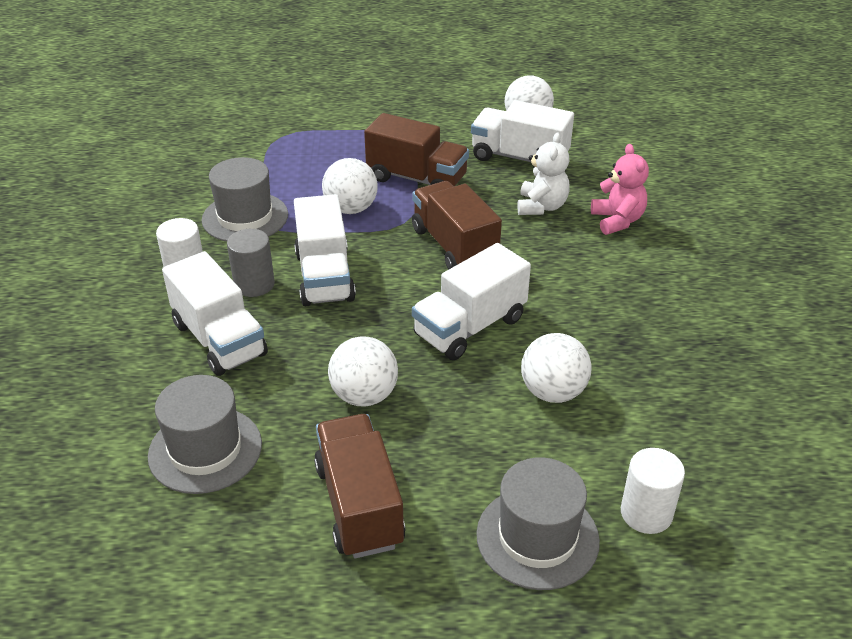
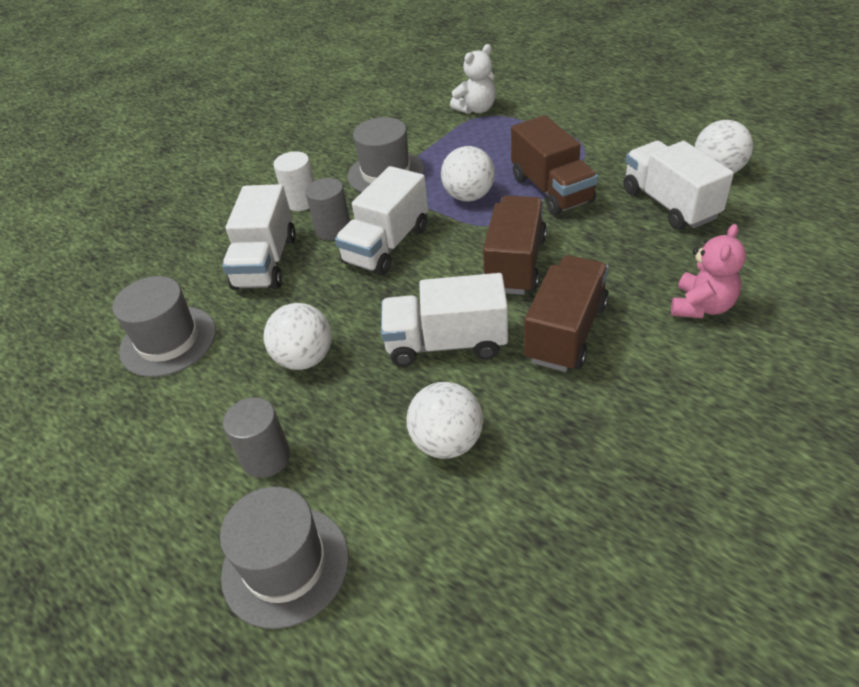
camera: 45 degrees right, 5 degrees up
(359, 505) = (204, 445): brown truck -> brown truck (566, 332)
(427, 481) = (266, 457): none -> grey cylinder
(541, 206) = (637, 260): white teddy bear -> white teddy bear (476, 109)
(646, 513) = (394, 612): white cylinder -> none

